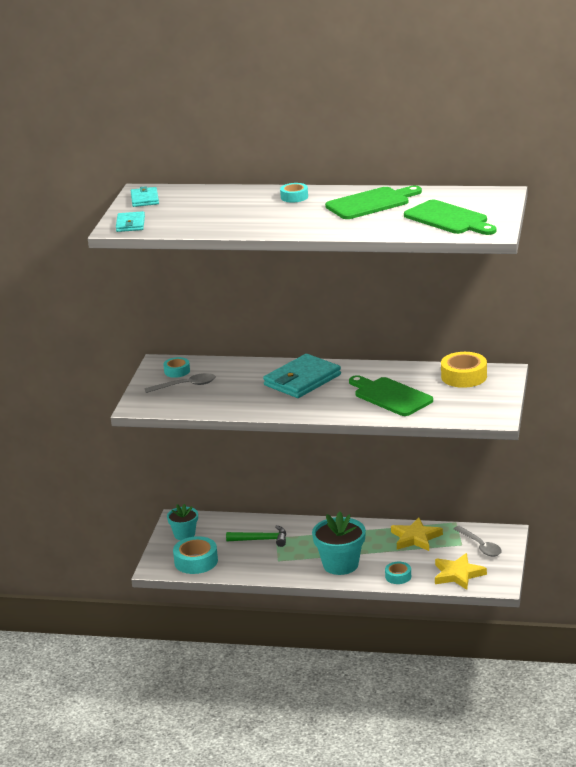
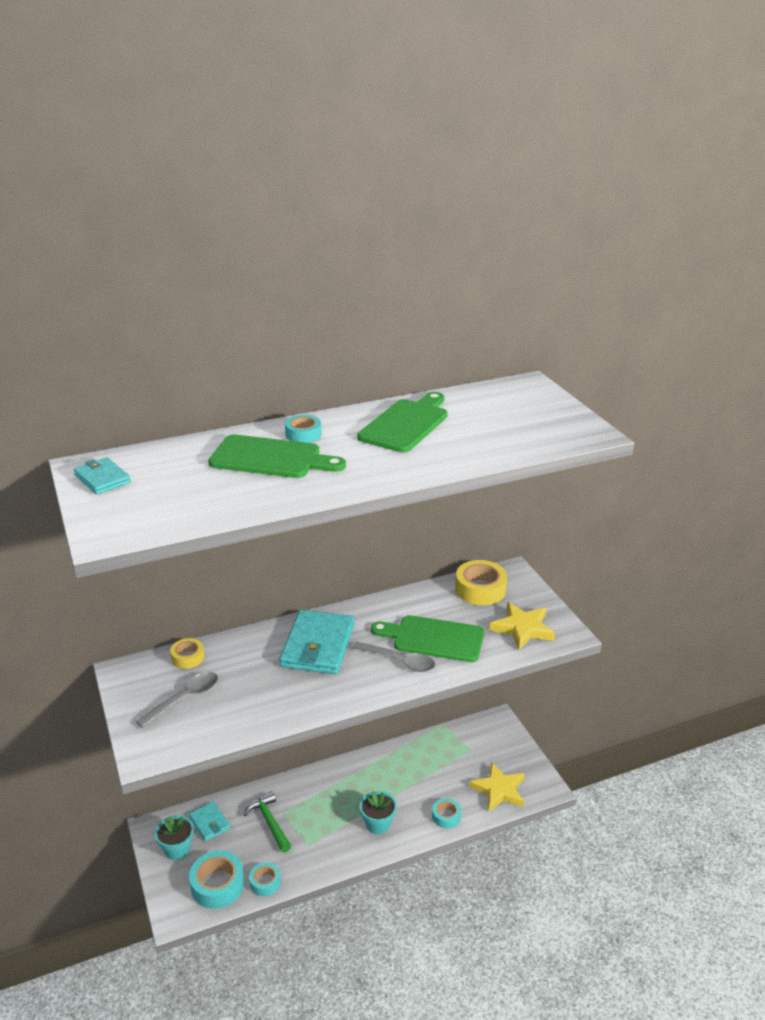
camera: 35 degrees left, 5 degrees up
(130, 224) = (121, 524): turquoise wallet -> turquoise wallet (210, 823)
(177, 371) = (155, 679): turquoise tape -> turquoise tape (265, 882)
(208, 365) = (188, 657): none -> yellow tape
(261, 540) = (269, 822): green hammer -> green hammer turned 90 degrees counterclockwise
(340, 565) = (378, 824): turquoise flower pot -> turquoise flower pot, size x0.61
(415, 538) = (422, 758): yellow star -> yellow star (522, 628)
(448, 219) = (521, 427): green cutting board -> green cutting board (271, 458)
(480, 546) = (488, 745): grey spoon -> grey spoon (399, 661)

